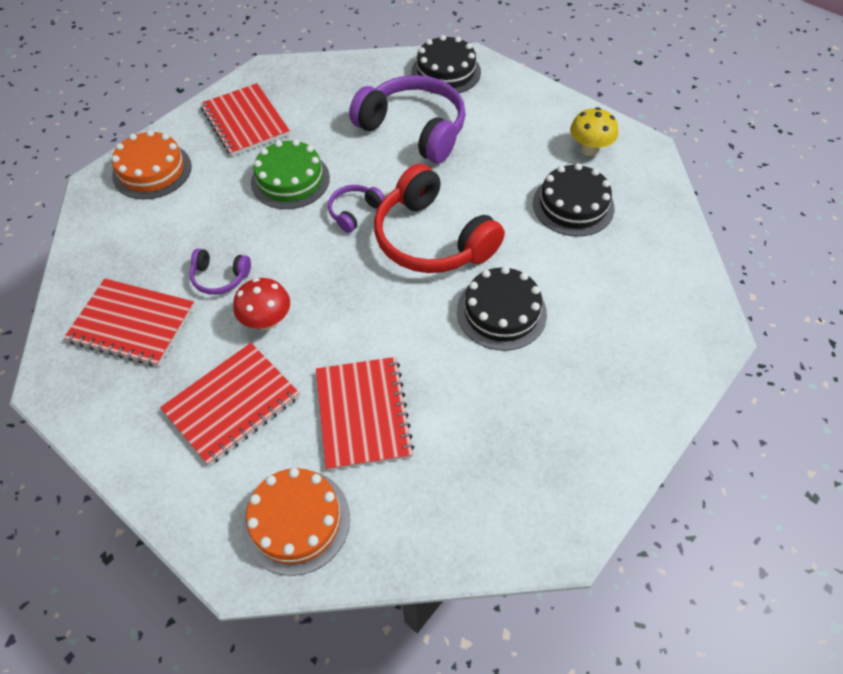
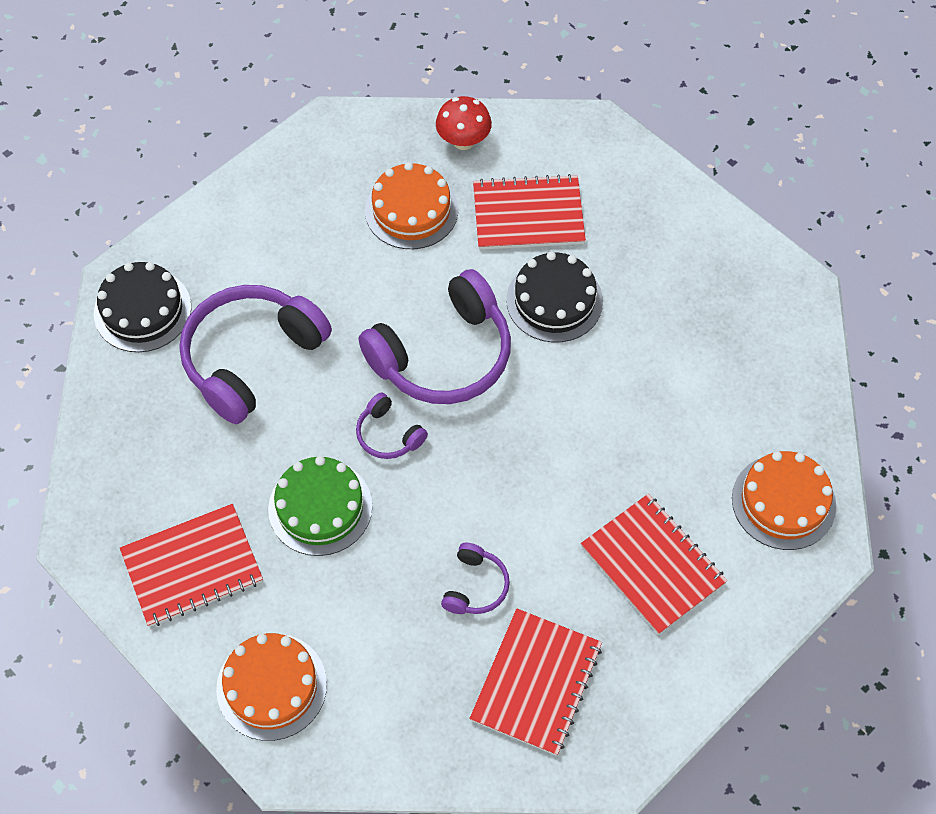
camera: 85 degrees left, 5 degrees up
(267, 321) = (545, 532): red mushroom -> red mushroom (463, 141)
(363, 414) = (670, 439): red notebook -> red notebook (528, 215)
(432, 239) = (443, 355): red headphones -> purple headphones
(573, 205) = (411, 210): black cake -> orange cake
(589, 149) = (324, 178): yellow mushroom -> none

